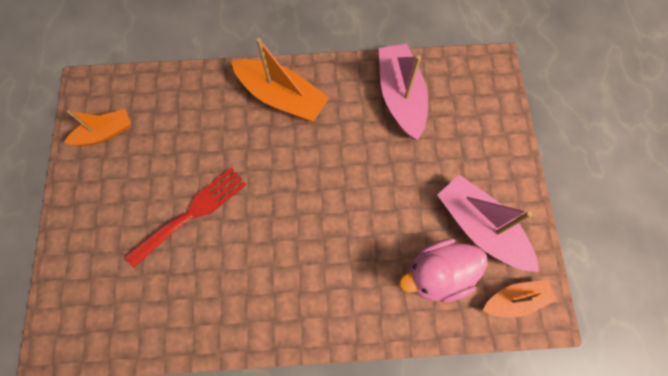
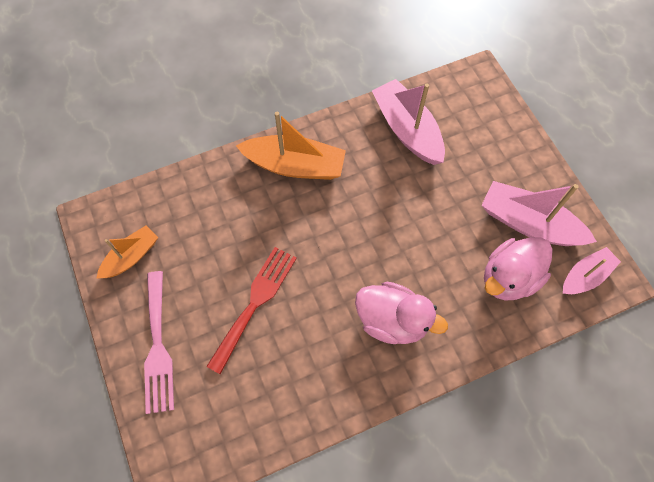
camera: 20 degrees left, 5 degrees down
(93, 223) = (158, 347): none -> pink fork
(308, 275) = (392, 320): none -> pink duck
(515, 300) = (585, 276): orange boat -> pink boat

